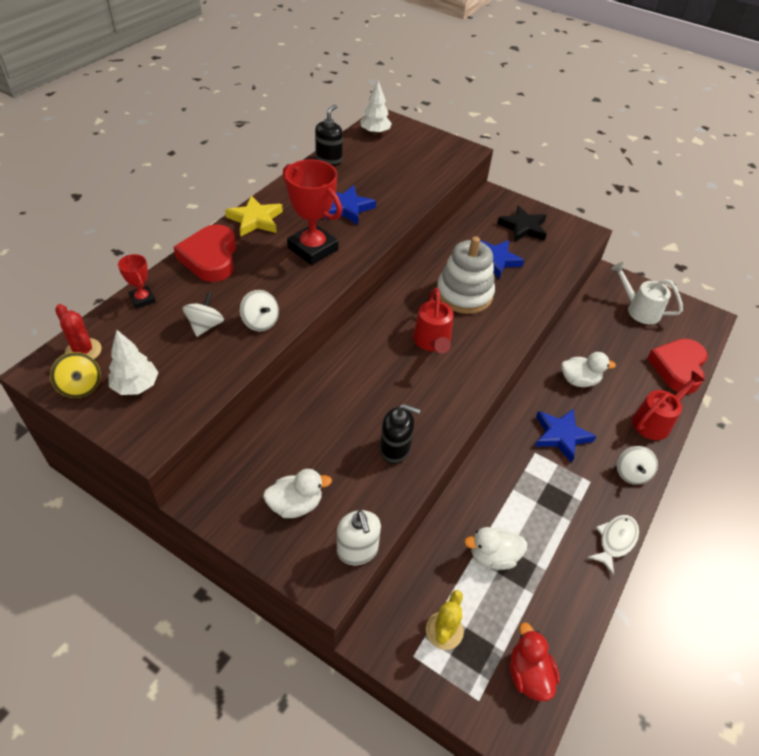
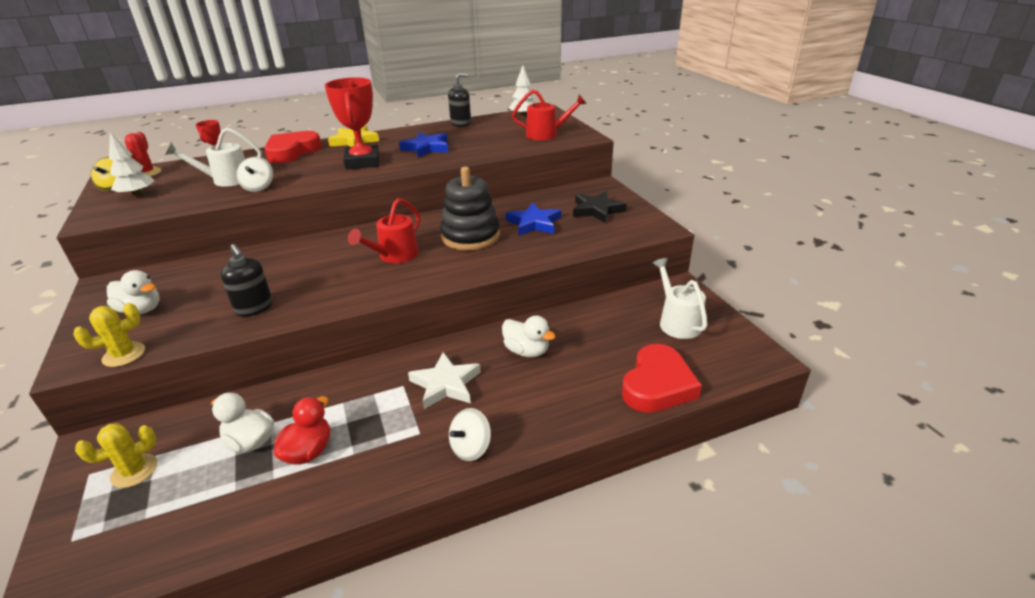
camera: 40 degrees right, 15 degrees down
(205, 326) = (226, 180): white spinning top -> white watering can
(357, 550) = (124, 355): white soap dispenser -> yellow cactus
(464, 294) = (470, 236): white stacking toy -> black stacking toy
(528, 674) = (132, 550): red duck -> red duck (308, 451)
(561, 436) = (445, 384): blue star -> white star
(615, 541) = (369, 494): white fish -> none
(655, 421) = (563, 417): red watering can -> red watering can (547, 134)
(678, 368) = (657, 385): red heart -> red heart turned 150 degrees clockwise

